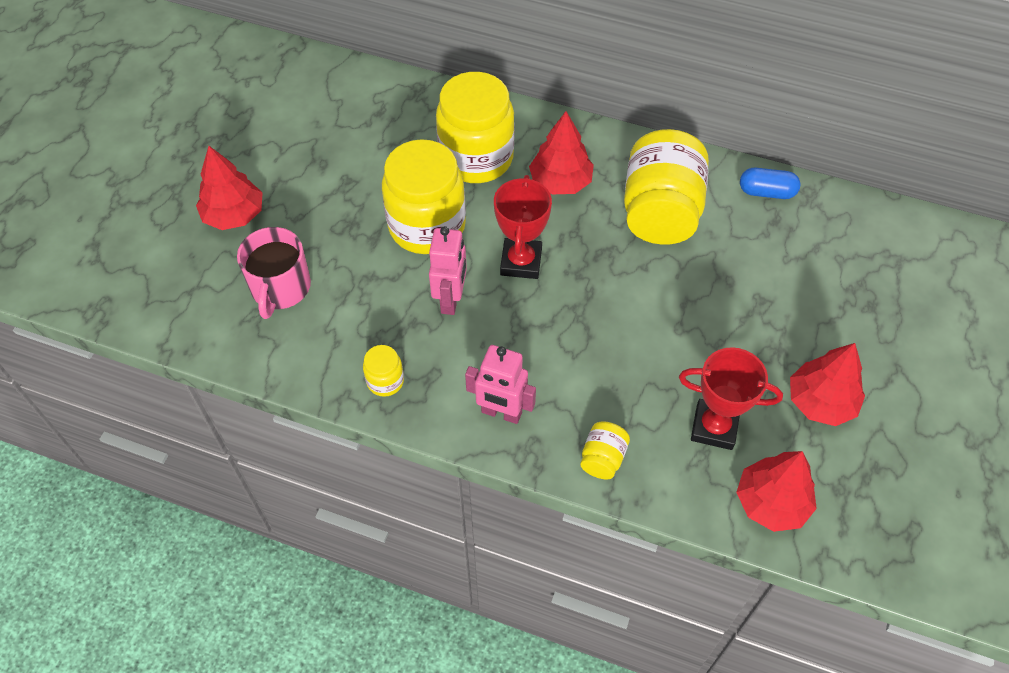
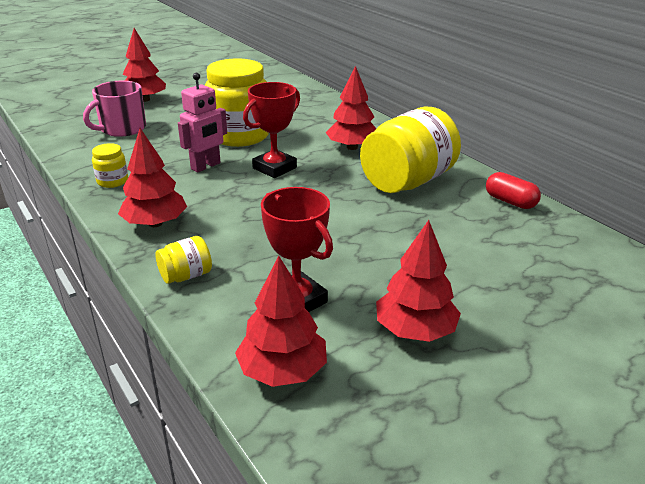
camera: 35 degrees right, 25 degrees down
(476, 158) = (311, 122): yellow jar -> none
(501, 413) = (155, 223): pink robot -> red tree
(766, 192) = (510, 202): blue capsule -> red capsule

